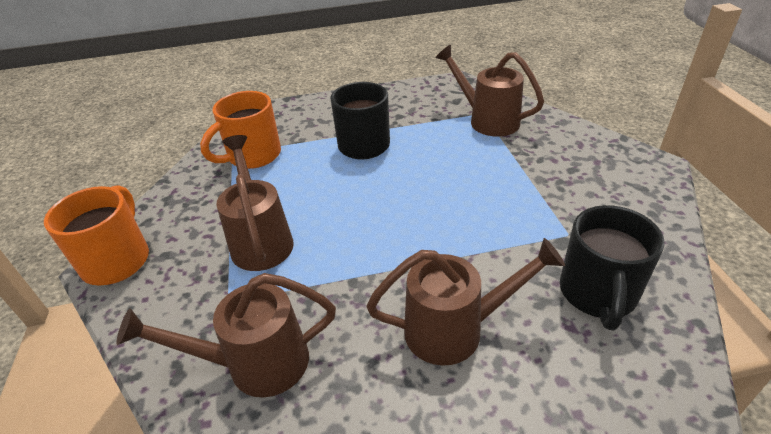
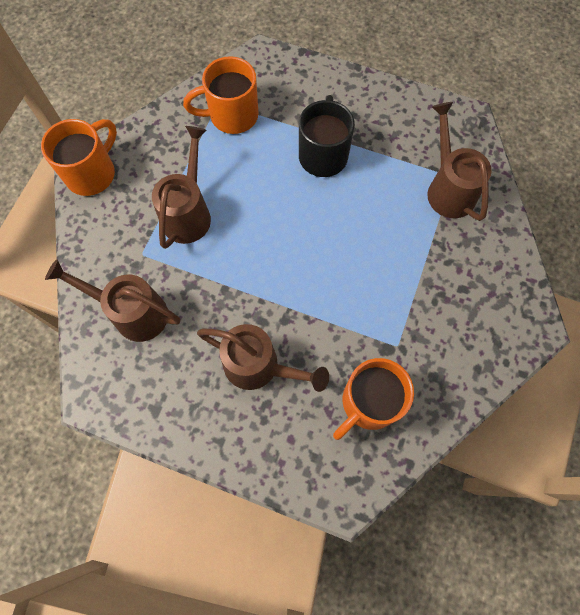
camera: 30 degrees right, 30 degrees up
(598, 294) = (368, 403): black mug -> orange mug

